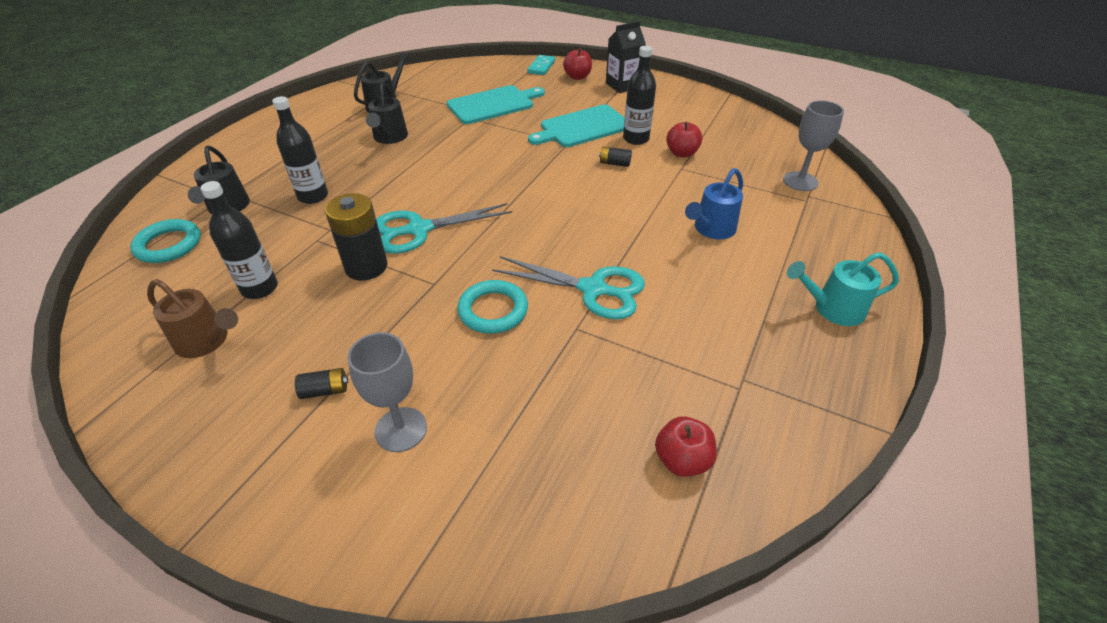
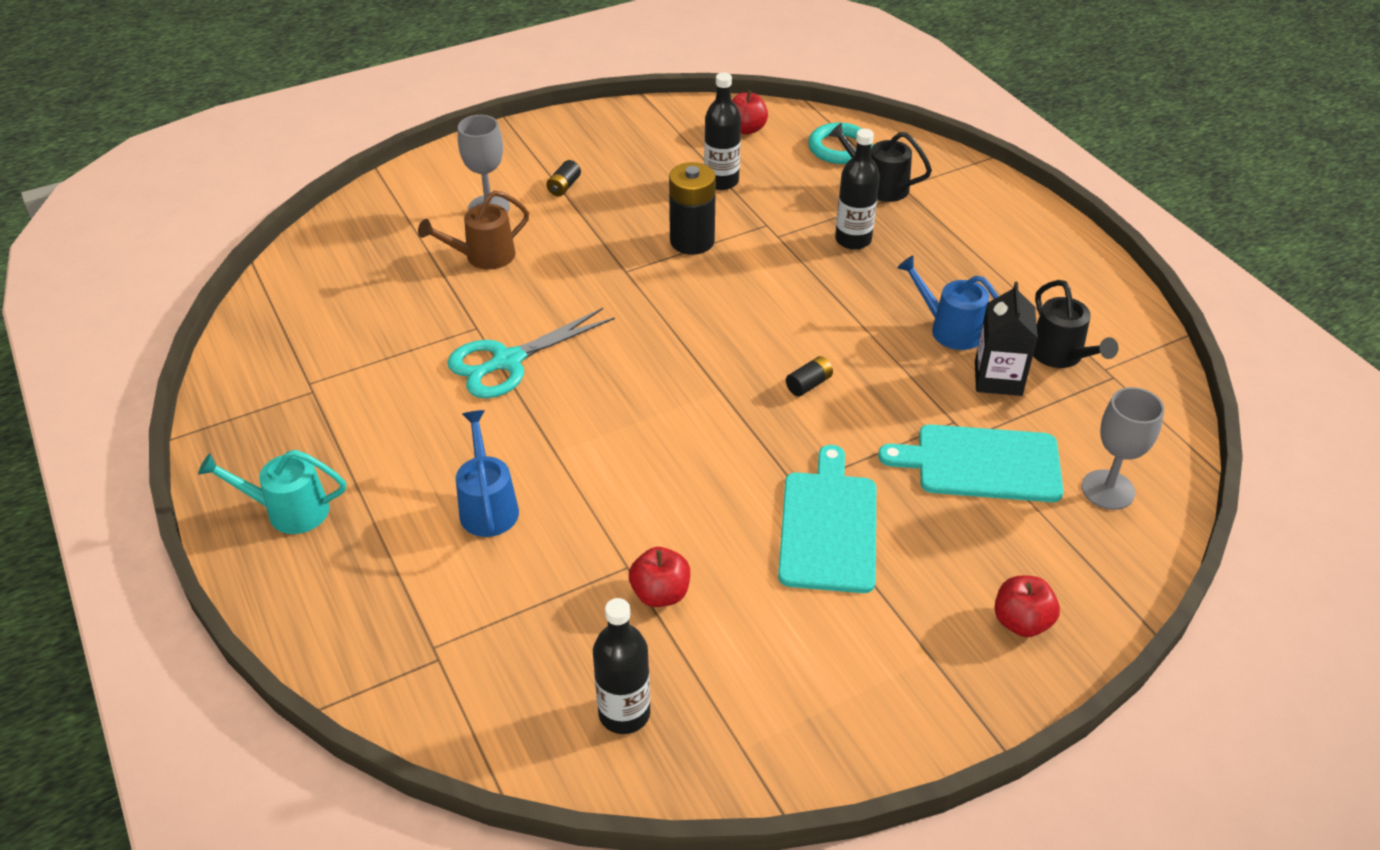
camera: 125 degrees right, 0 degrees up
(207, 341) = (678, 148): brown watering can -> brown watering can (483, 257)
(389, 138) = (949, 329): black watering can -> blue watering can
(419, 229) = (720, 289): turquoise scissors -> none
(493, 104) = (981, 463): turquoise cutting board -> turquoise cutting board turned 90 degrees clockwise
(493, 310) = (552, 291): turquoise ring -> none
(541, 67) = (1100, 593): turquoise domino -> none
(614, 163) = (701, 504): black battery -> black battery (808, 384)
(623, 85) = (939, 667): black carton -> black carton (998, 378)
(636, 139) = (744, 567): black bottle -> black bottle (624, 713)
(682, 460) = (304, 316): red apple -> red apple (746, 129)
(800, 181) = (471, 678): grey goblet -> grey goblet (1108, 490)
(832, 309) = (288, 511): turquoise watering can -> turquoise watering can turned 120 degrees counterclockwise

